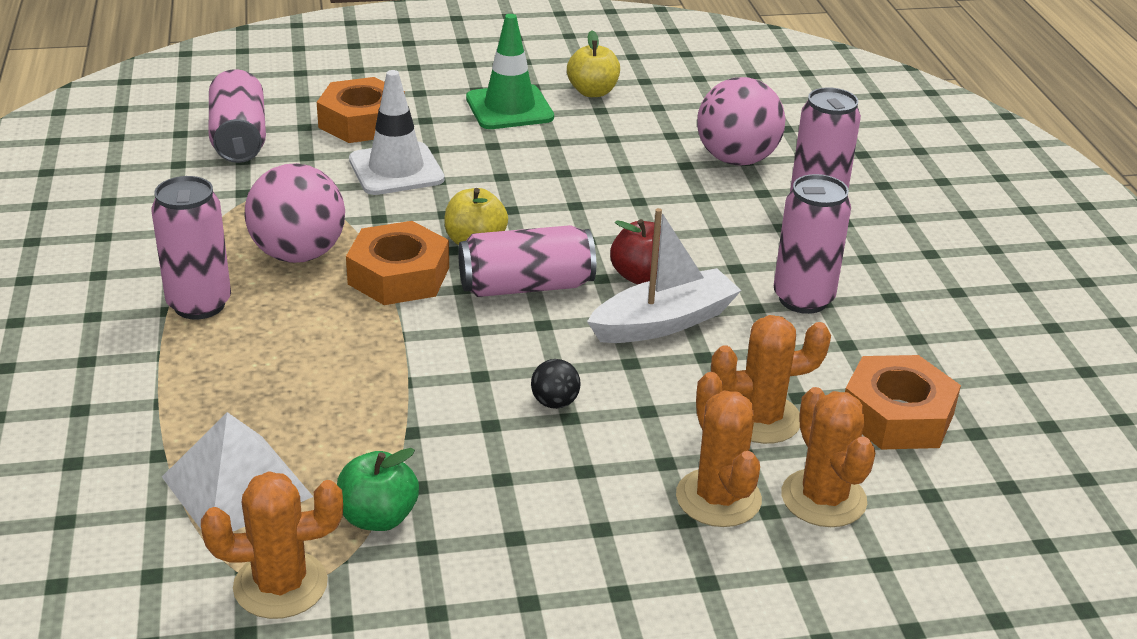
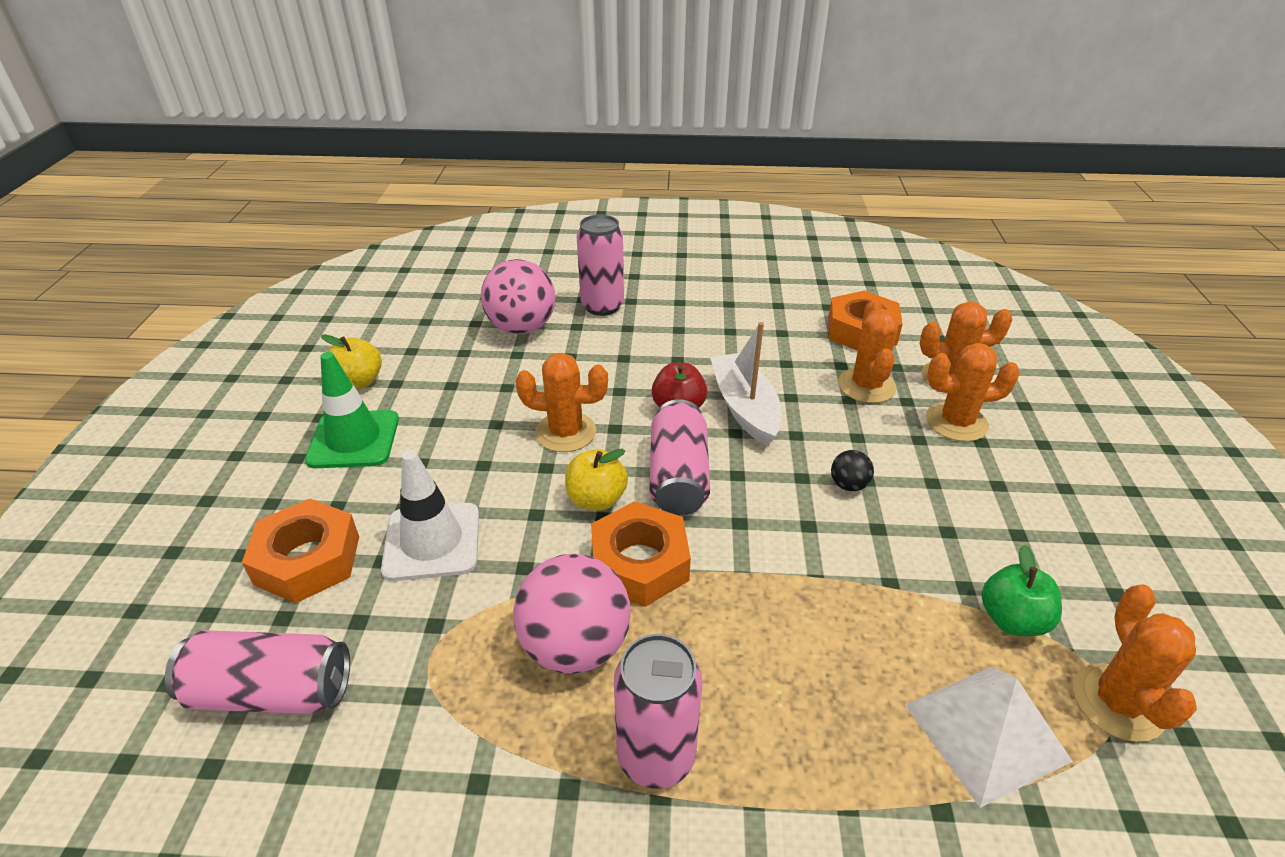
camera: 75 degrees left, 5 degrees up
(567, 212) = (565, 432): none -> orange cactus
(803, 299) = (725, 338): pink can -> none

